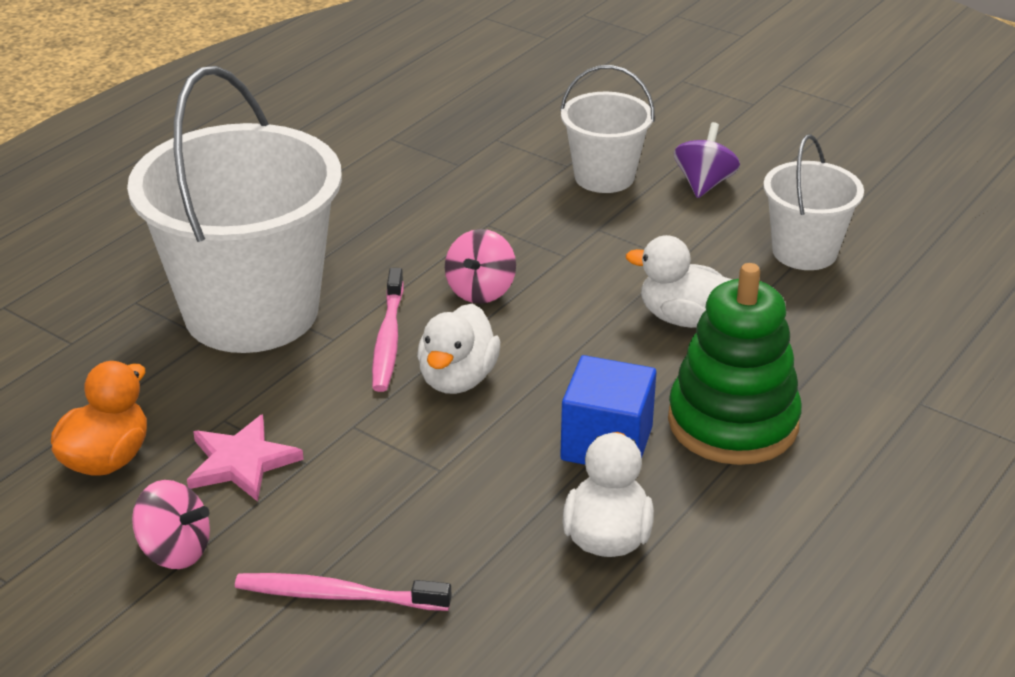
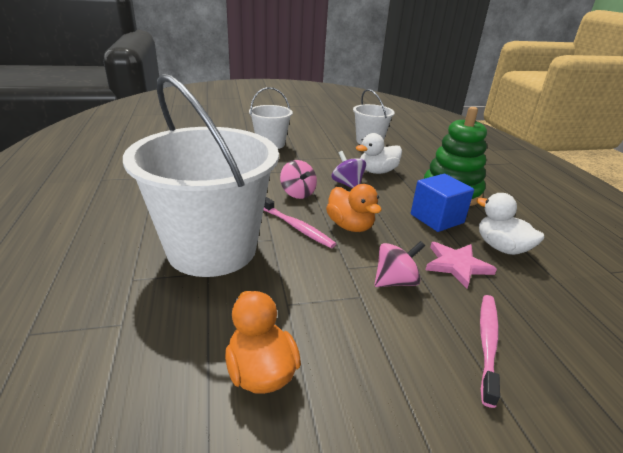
camera: 50 degrees left, 5 degrees down
(175, 551) = (389, 390): pink spinning top -> pink spinning top (395, 281)
(241, 462) = (333, 317): pink star -> pink star (457, 265)
(337, 595) = (487, 344): pink toothbrush -> pink toothbrush turned 150 degrees clockwise
(457, 379) = (350, 226): white duck -> orange duck
(704, 184) = (306, 135): purple spinning top -> purple spinning top (347, 184)

